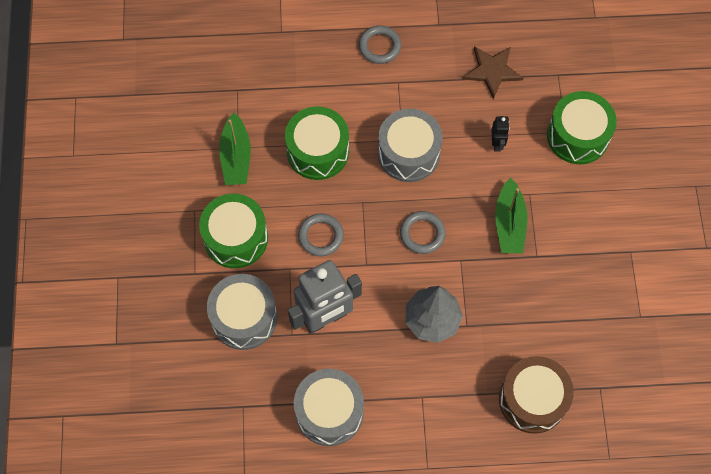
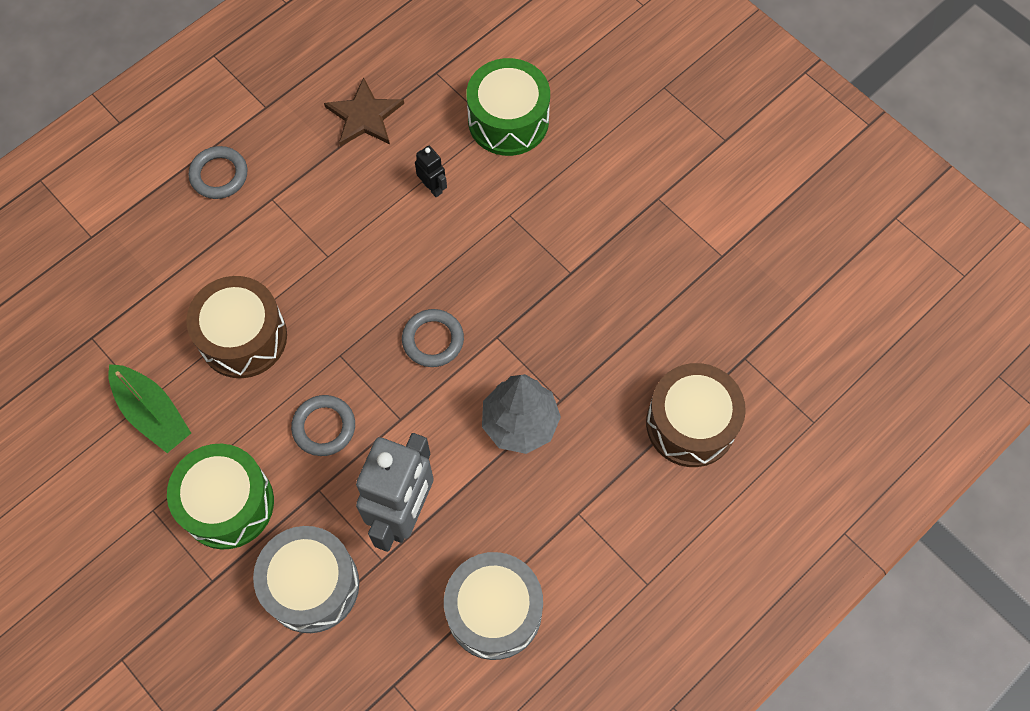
camera: 40 degrees left, 0 degrees up
(318, 151) = (243, 337): green drum -> brown drum
(408, 153) = (347, 266): grey drum -> none
(509, 223) = (515, 260): green boat -> none

